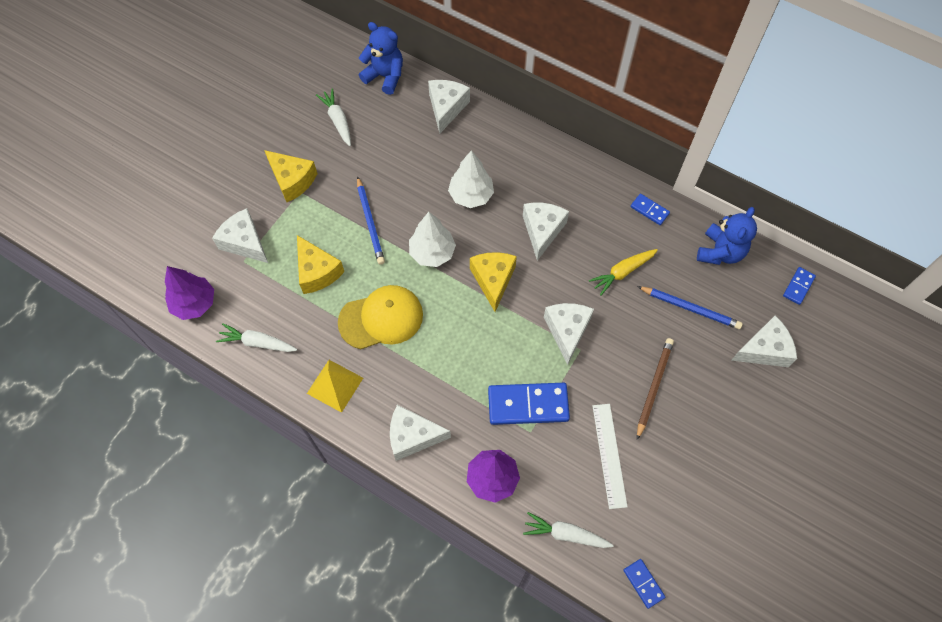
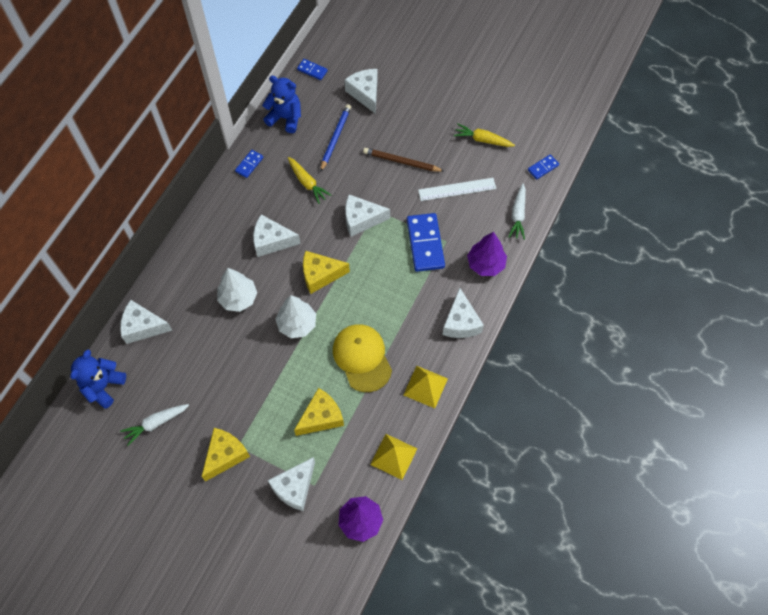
camera: 95 degrees left, 0 degrees up
(258, 343) = (393, 456): white carrot -> yellow pyramid
(370, 222) = (269, 379): blue pencil -> none
(691, 501) = (483, 140): none -> yellow carrot

